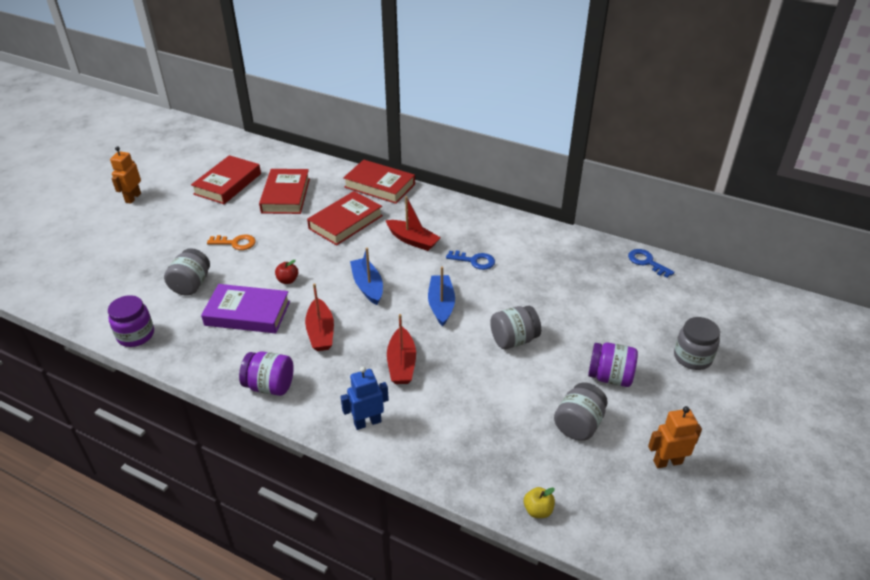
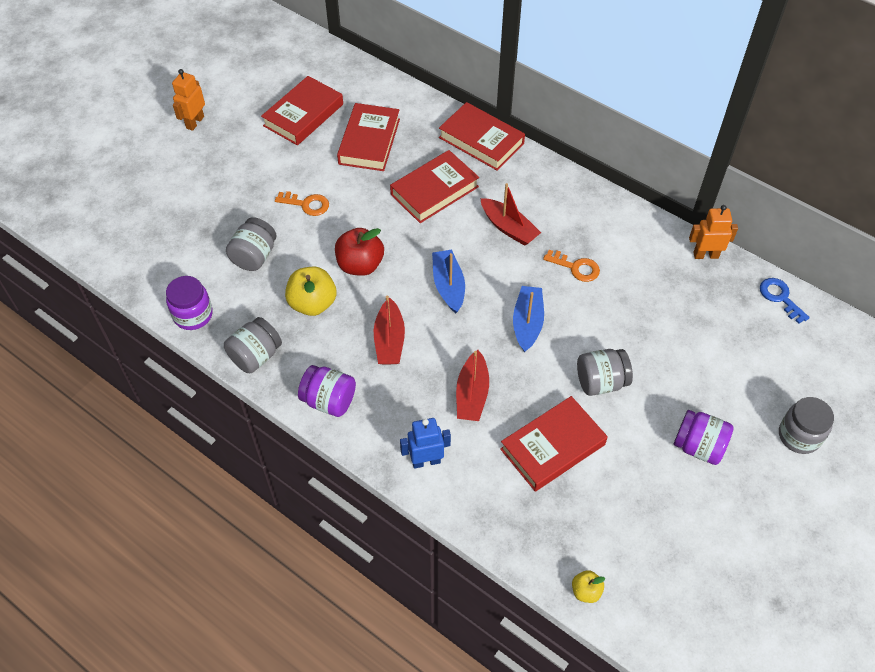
camera: 10 degrees right, 15 degrees up
(247, 313) = (313, 303): purple book -> yellow apple
(287, 280) = (360, 265): red apple -> red apple, size x1.88
(474, 261) = (576, 267): blue key -> orange key
(482, 395) = (552, 447): none -> red book
(578, 424) = (650, 499): grey jar -> grey jar (255, 356)
(667, 462) = (736, 559): orange robot -> orange robot (705, 255)

